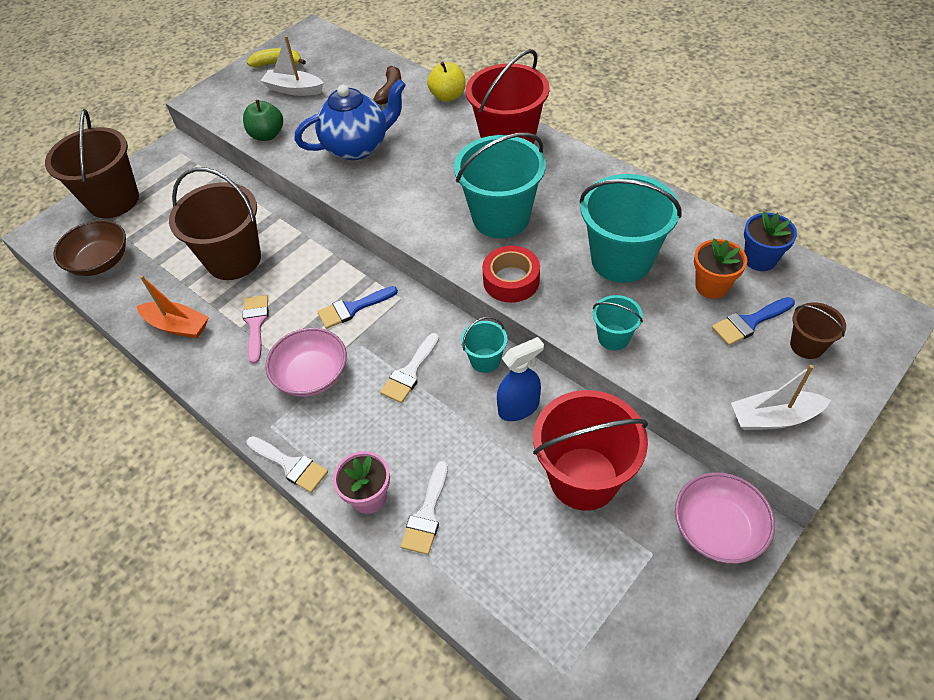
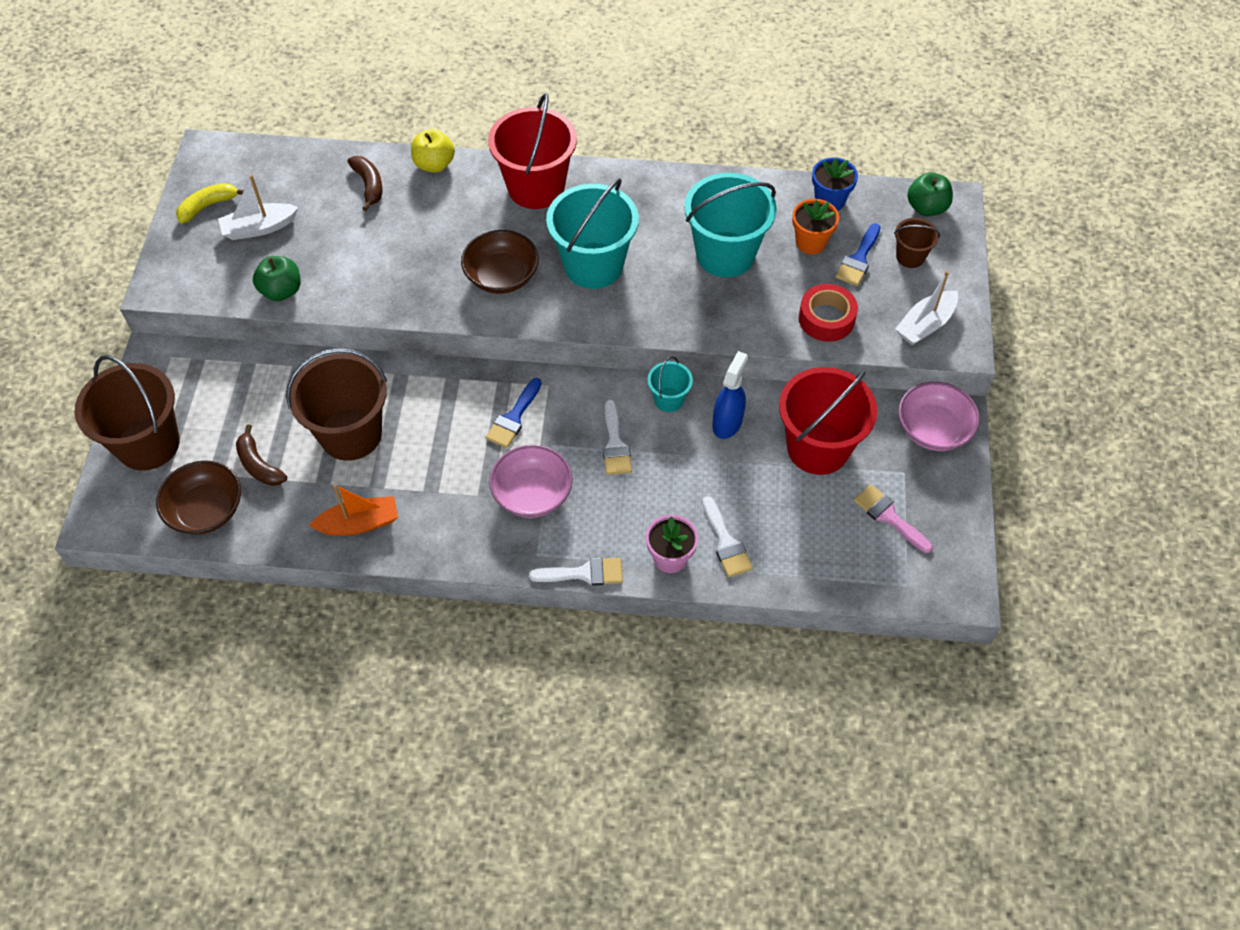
camera: 40 degrees left, 5 degrees up
(159, 249) = (259, 465): none -> brown banana
(256, 324) = (435, 480): pink brush -> pink brush (889, 517)
(357, 147) = (392, 260): blue teapot -> none
(423, 193) = (501, 276): none -> brown bowl
(511, 280) = (651, 318): red tape -> red tape (826, 319)
(613, 337) = (770, 324): turquoise bucket -> none
(860, 309) = (926, 208): none -> green apple

